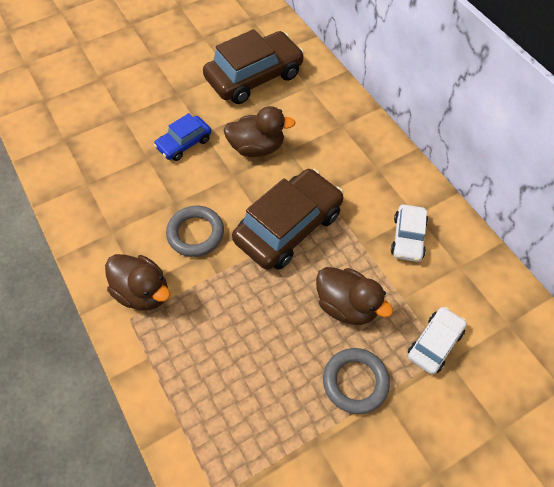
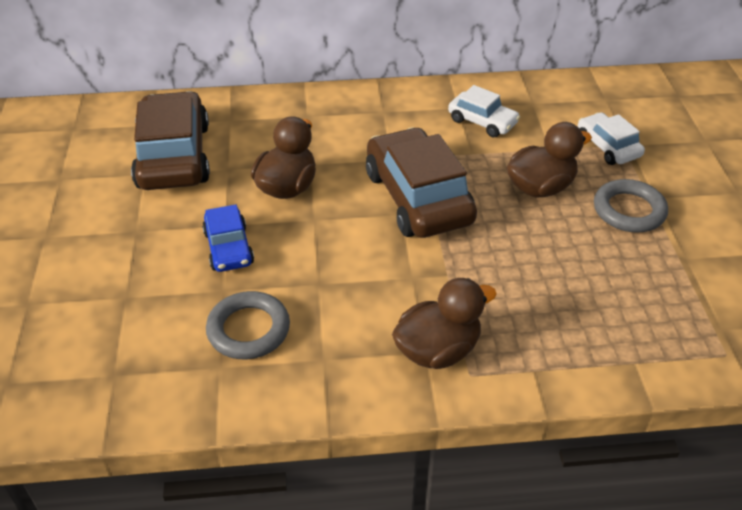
camera: 65 degrees left, 15 degrees down
(195, 233) = (378, 276): grey ring -> grey ring (248, 329)

